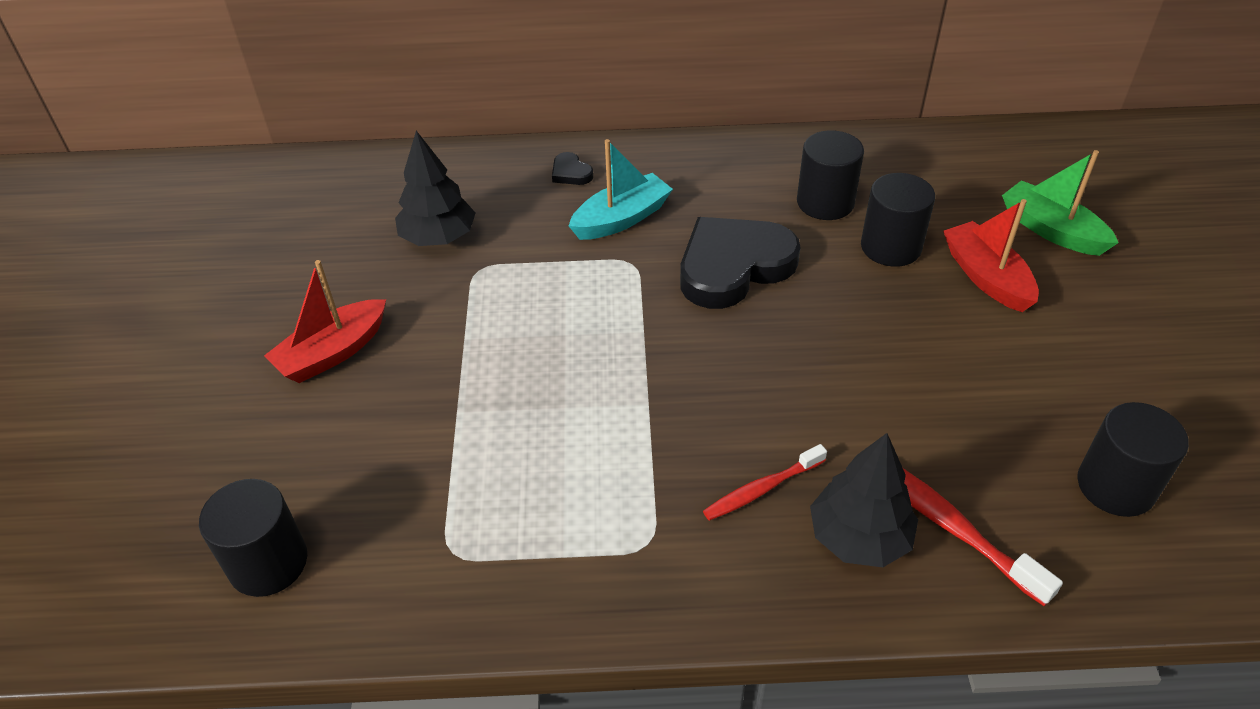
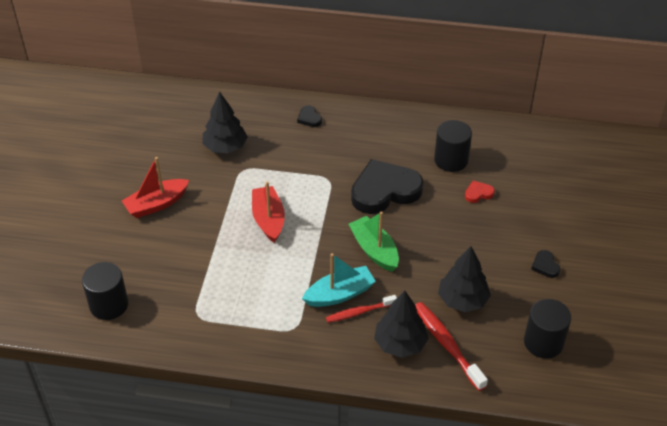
camera: 10 degrees right, 0 degrees up
(621, 219) = (330, 152): turquoise boat -> turquoise boat (339, 294)
(890, 247) = (478, 193): black cylinder -> red heart
(939, 433) = (462, 300): none -> black tree
(986, 277) = (525, 220): red boat -> red boat (268, 219)
(1051, 230) = (576, 198): green boat -> green boat (374, 250)
(1054, 347) = (545, 266): none -> black heart

